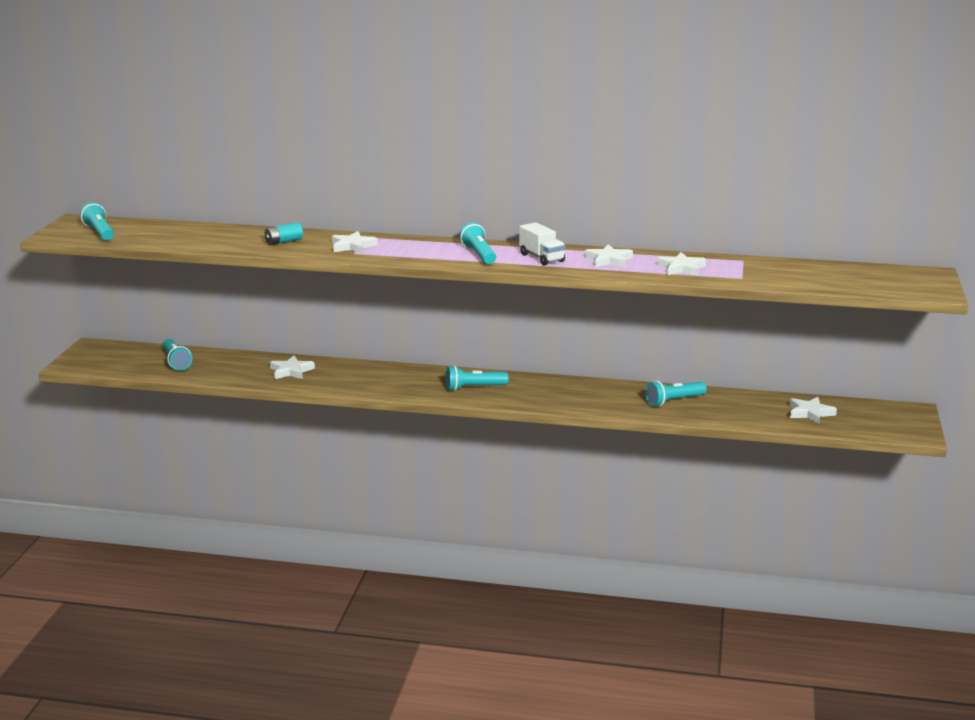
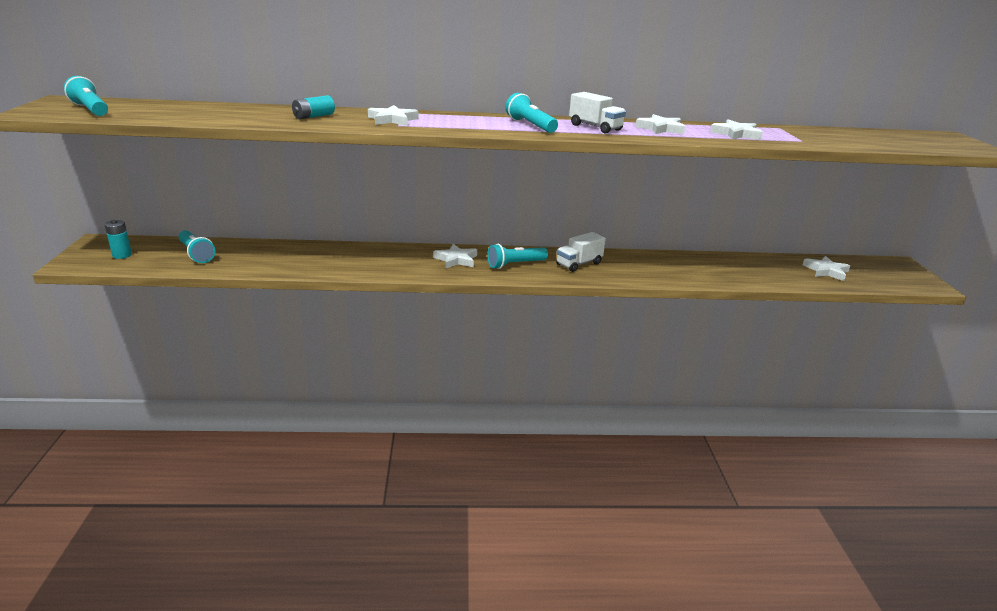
camera: 15 degrees left, 5 degrees up
(112, 359) = (122, 255): none -> turquoise battery
(291, 371) = (324, 257): white star -> white star (456, 259)
(540, 391) = (579, 264): none -> white truck
(674, 401) = (704, 267): turquoise flashlight -> none

